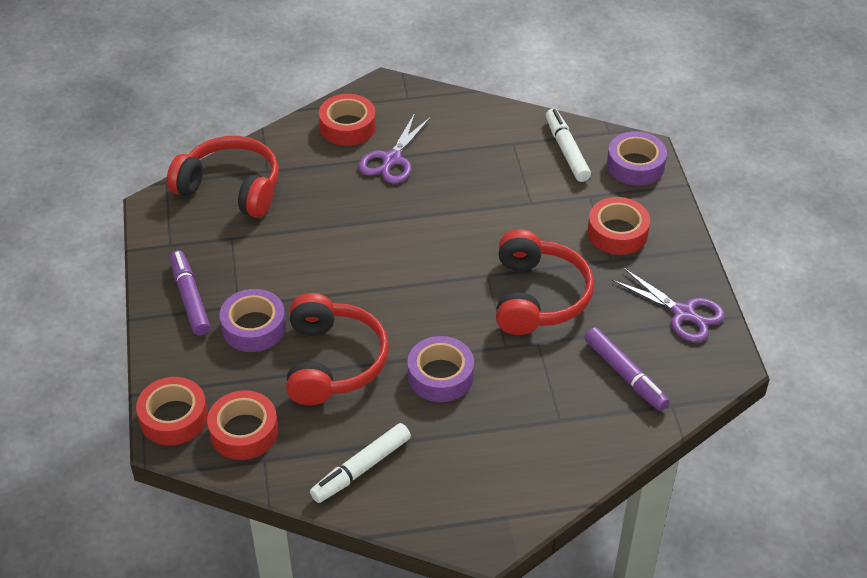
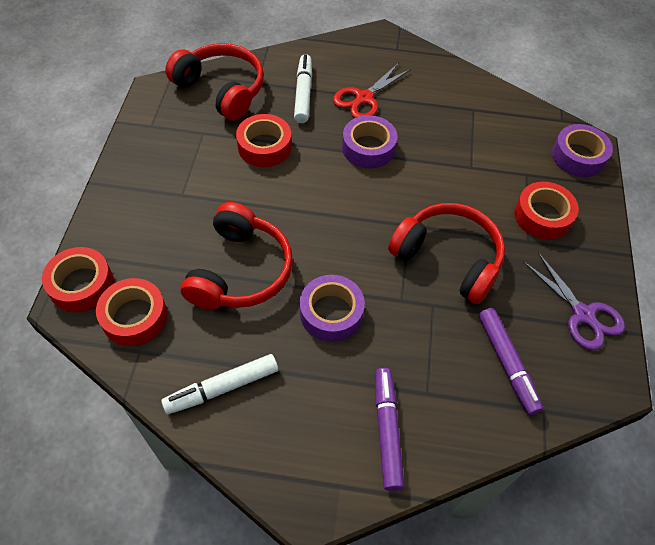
camera: 15 degrees right, 10 degrees up
(190, 298) = (146, 177): purple marker -> purple marker (387, 430)
(254, 327) = (187, 218): purple tape -> purple tape (368, 148)
(347, 126) = (338, 61): red tape -> red tape (264, 146)
(392, 159) = (364, 98): purple scissors -> red scissors
(537, 296) = (448, 258): red headphones -> red headphones turned 75 degrees counterclockwise
(566, 151) = (519, 127): white marker -> white marker (303, 93)

